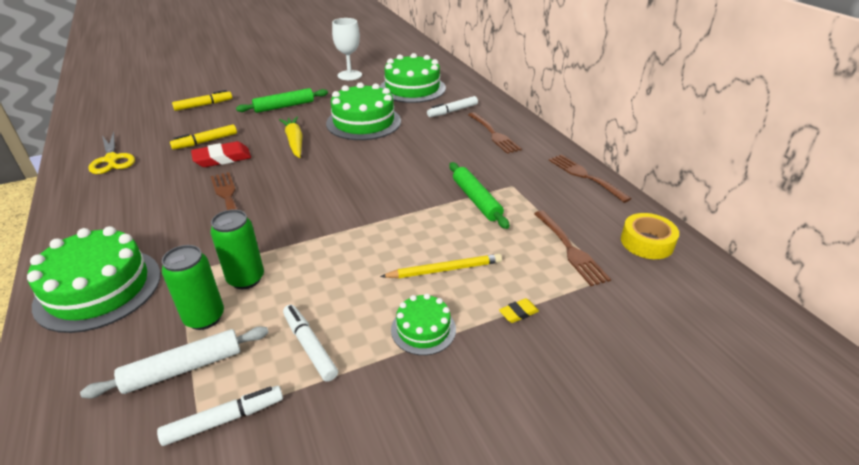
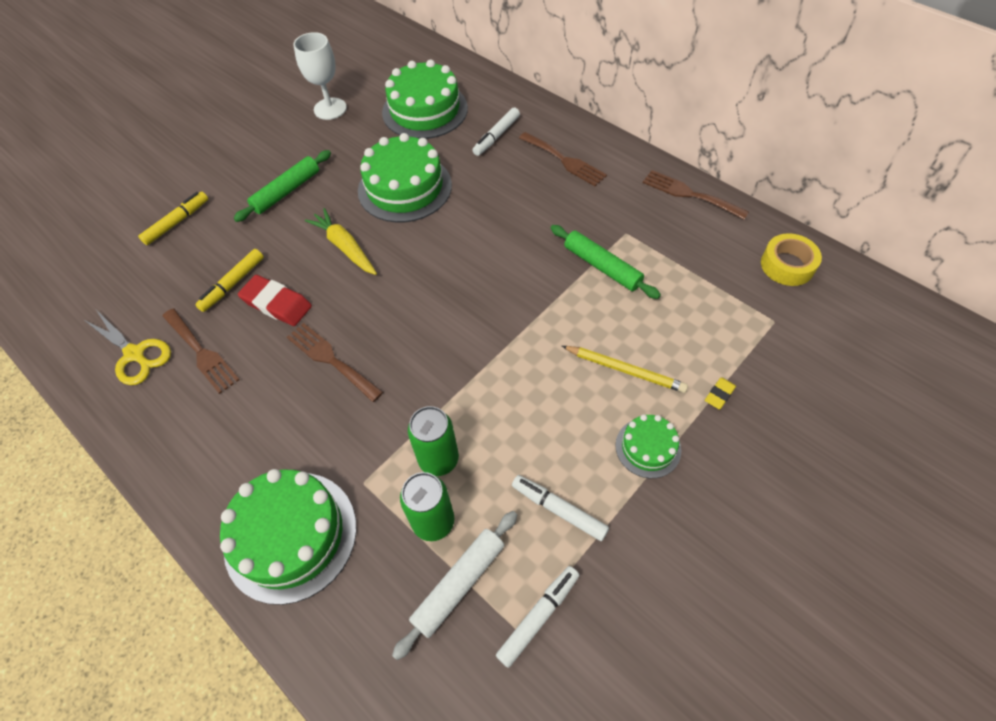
camera: 20 degrees left, 20 degrees up
(222, 158) = (277, 304): red eraser -> red eraser turned 75 degrees clockwise
(444, 269) = (625, 370): yellow pencil -> yellow pencil turned 60 degrees clockwise
(570, 250) = (726, 300): brown fork -> brown fork (201, 353)

